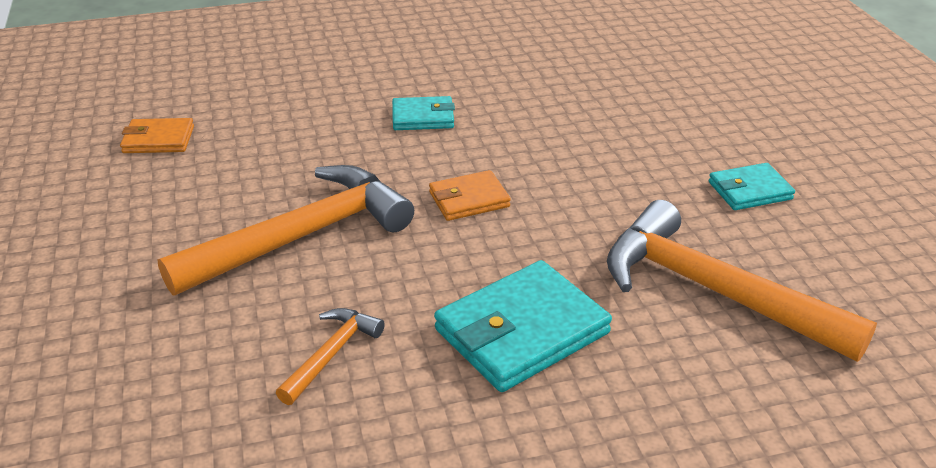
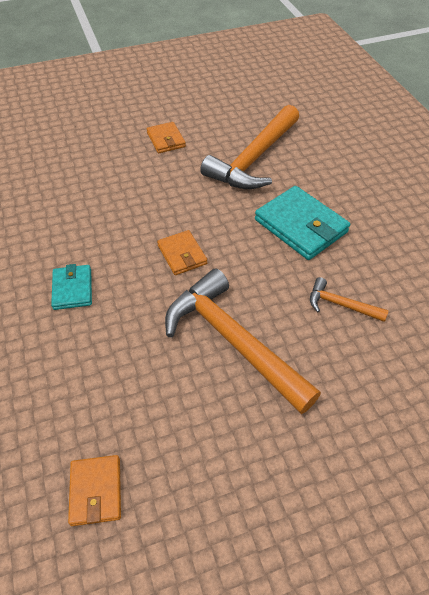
camera: 95 degrees left, 15 degrees up
(749, 191) = (166, 140): turquoise wallet -> orange wallet

